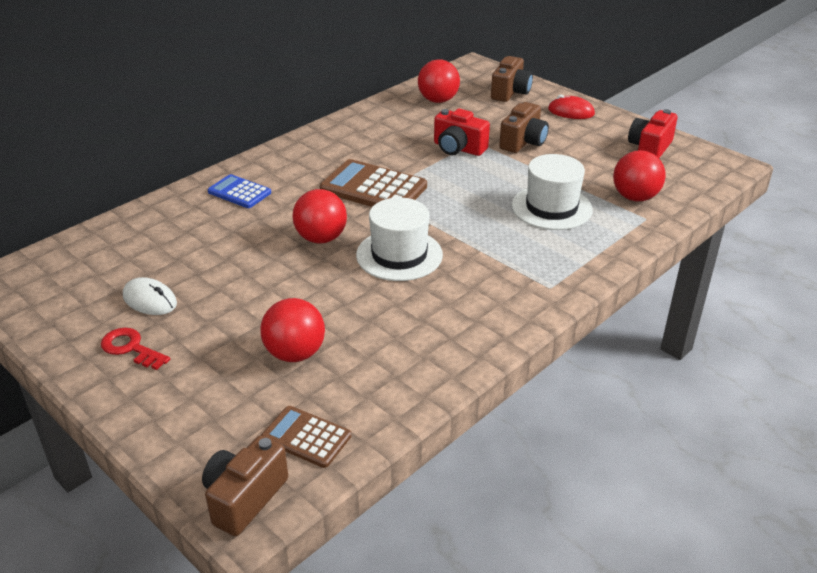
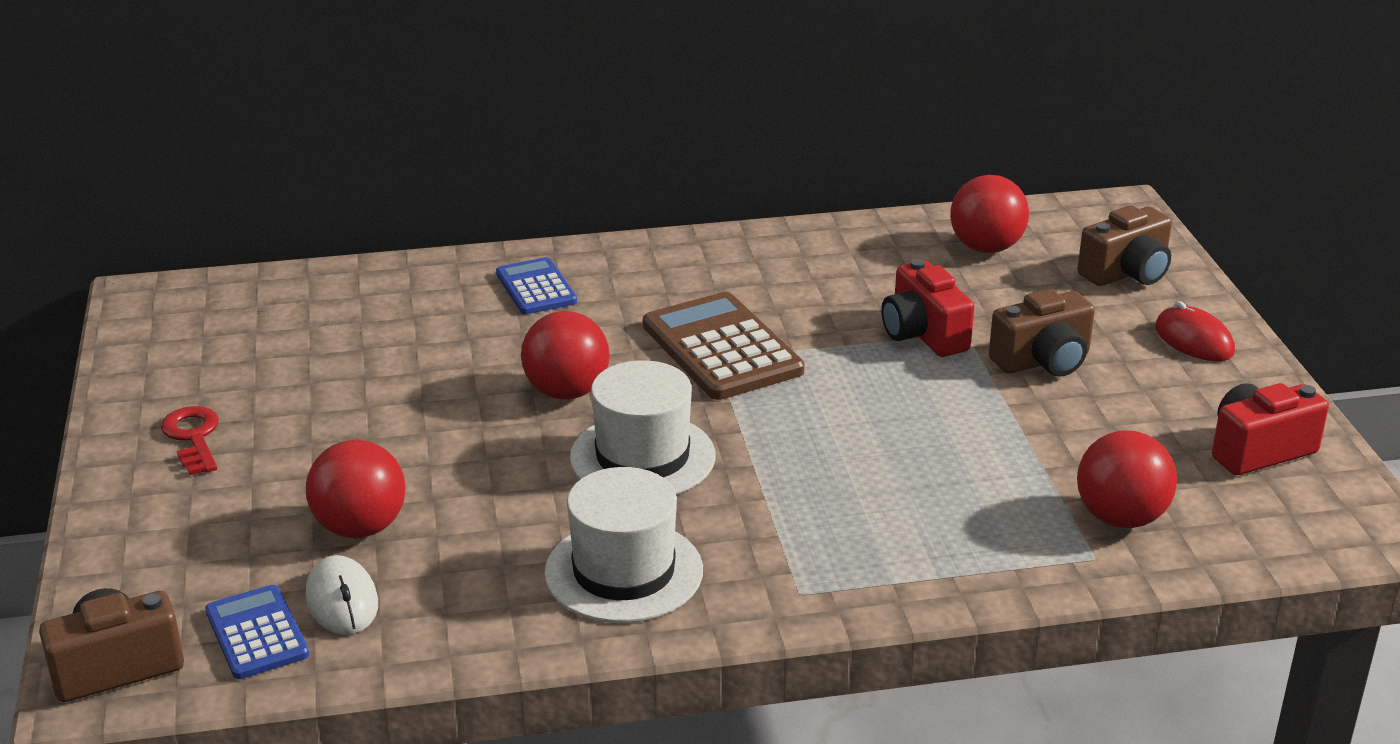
camera: 35 degrees right, 5 degrees down
(150, 300) = (275, 388): white mouse -> white mouse (342, 601)
(306, 437) = (257, 633): brown calculator -> blue calculator
(551, 207) = (956, 479): white hat -> white hat (623, 571)

